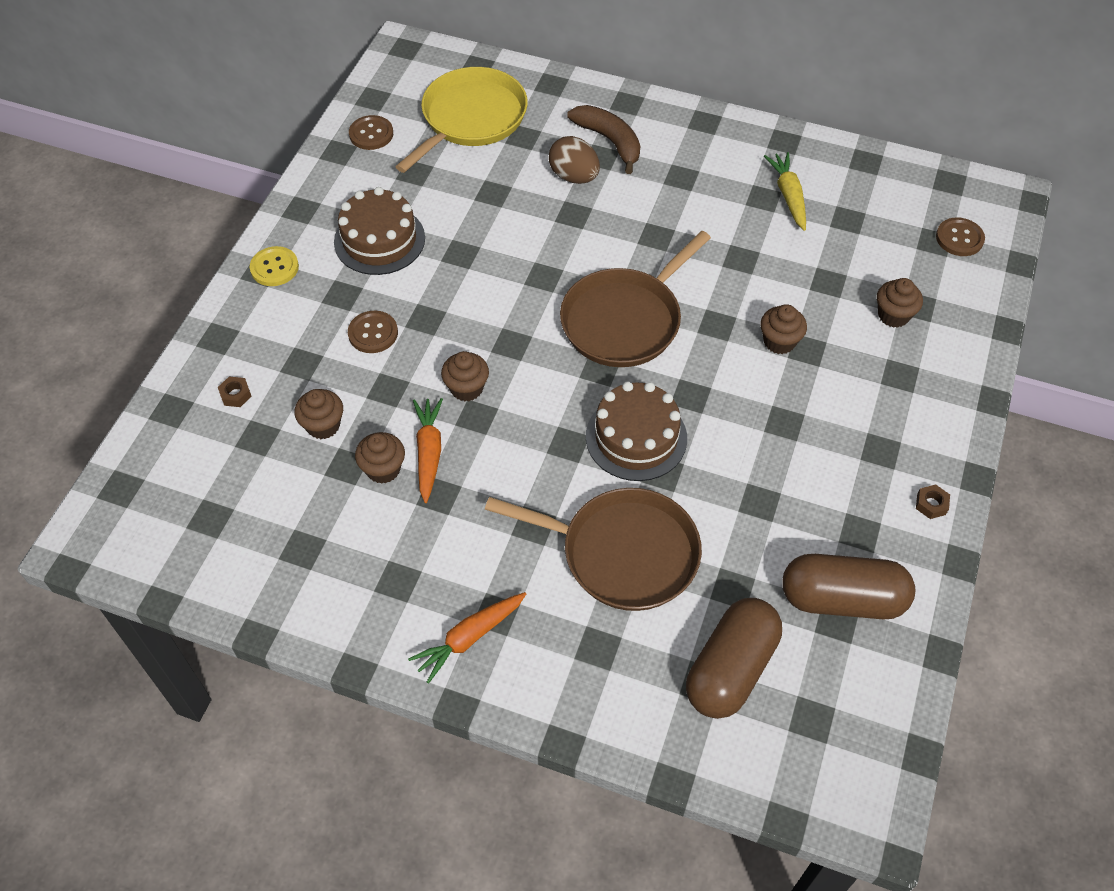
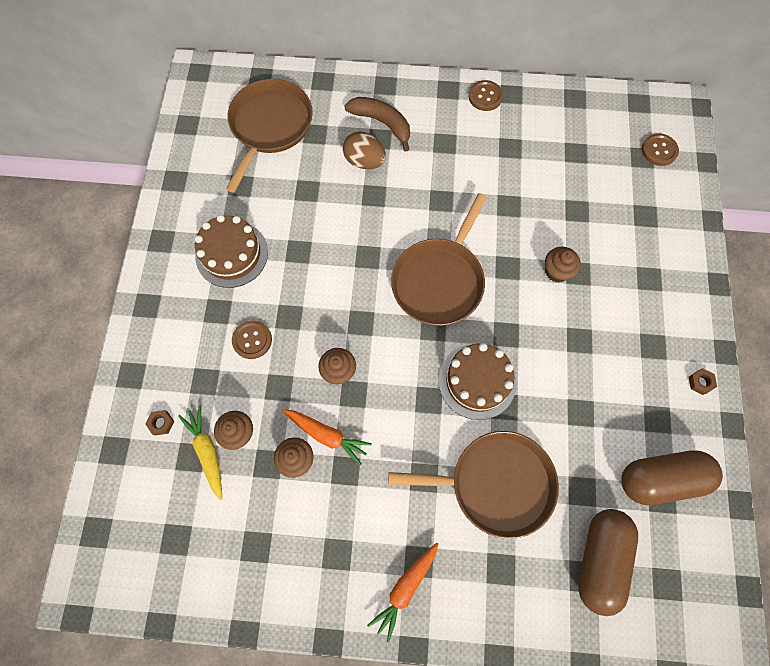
camera: 15 degrees left, 15 degrees up
(274, 268) = (156, 299): yellow button -> none
(371, 134) = (196, 158): brown button -> brown button (485, 96)
(429, 452) = (327, 435): orange carrot -> orange carrot turned 135 degrees clockwise
(470, 119) = (270, 126): yellow pan -> brown pan
(788, 196) = (528, 142): yellow carrot -> yellow carrot (207, 452)
(893, 315) = (631, 228): brown cupcake -> none

